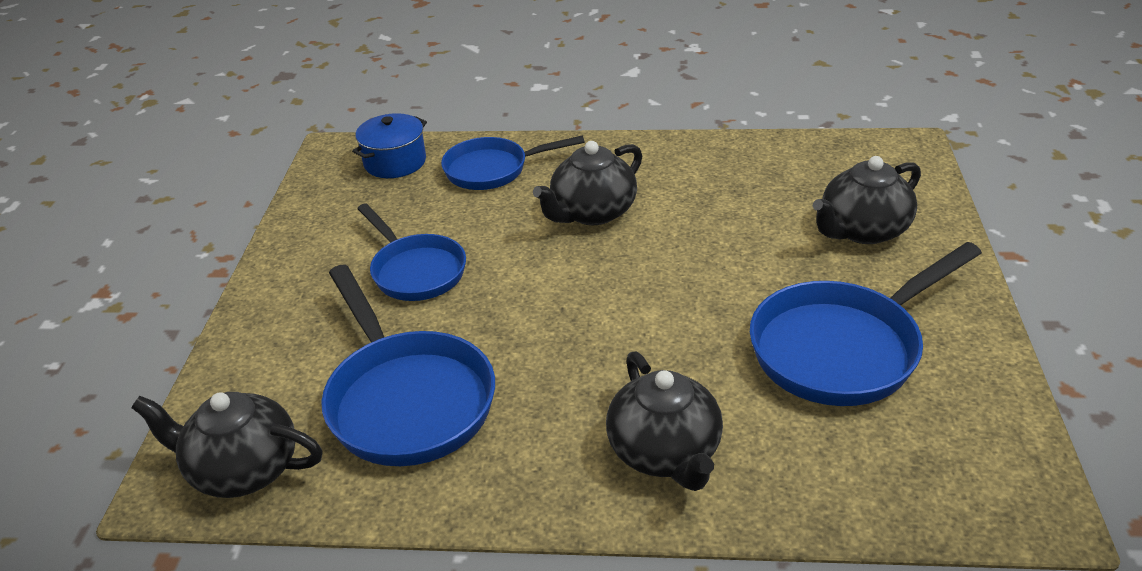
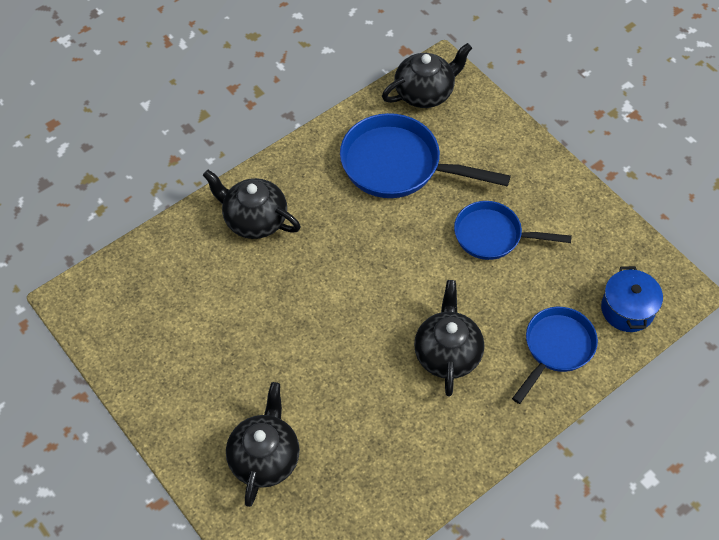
camera: 135 degrees right, 20 degrees up
(843, 348) = (213, 341): blue pan -> none

